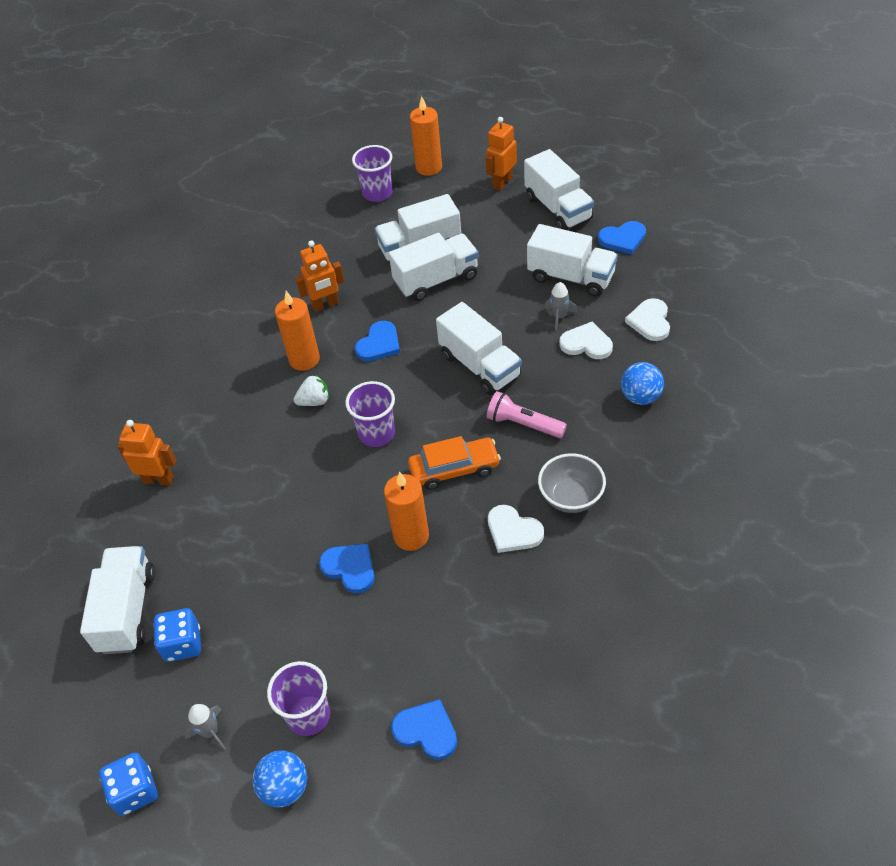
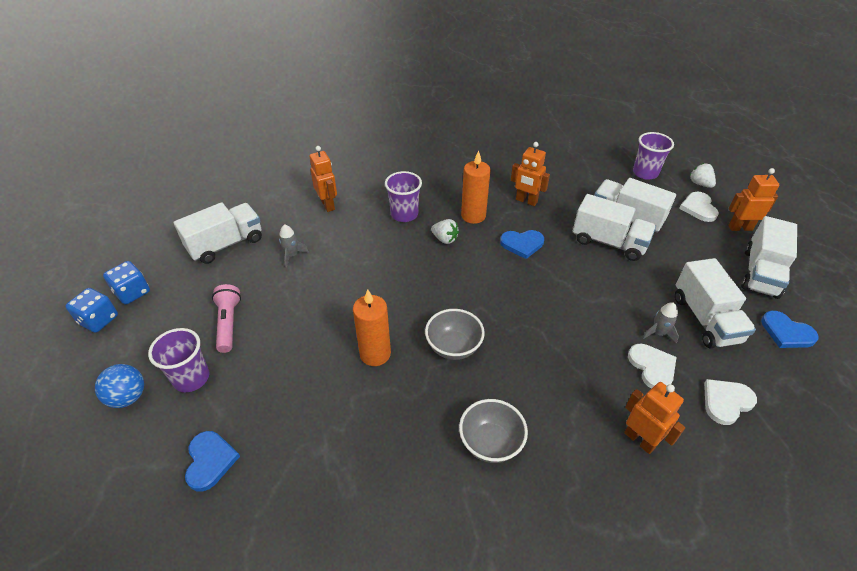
camera: 50 degrees right, 5 degrees down
(182, 644) = (215, 282): blue dice -> blue dice (132, 292)
(210, 732) = (156, 332): grey rocket -> grey rocket (292, 255)
(350, 568) = (324, 334): blue heart -> none
(376, 433) = (446, 285): purple cup -> purple cup (404, 214)
(429, 167) = (700, 184): orange candle -> white strawberry
(454, 469) = (453, 347): orange car -> grey bowl
(480, 366) = (560, 309): white truck -> none
(513, 531) = (426, 418): white heart -> white heart (698, 208)
(523, 424) = (532, 368): pink flashlight -> pink flashlight (228, 323)
(640, 397) = (640, 440): blue ball -> orange robot

